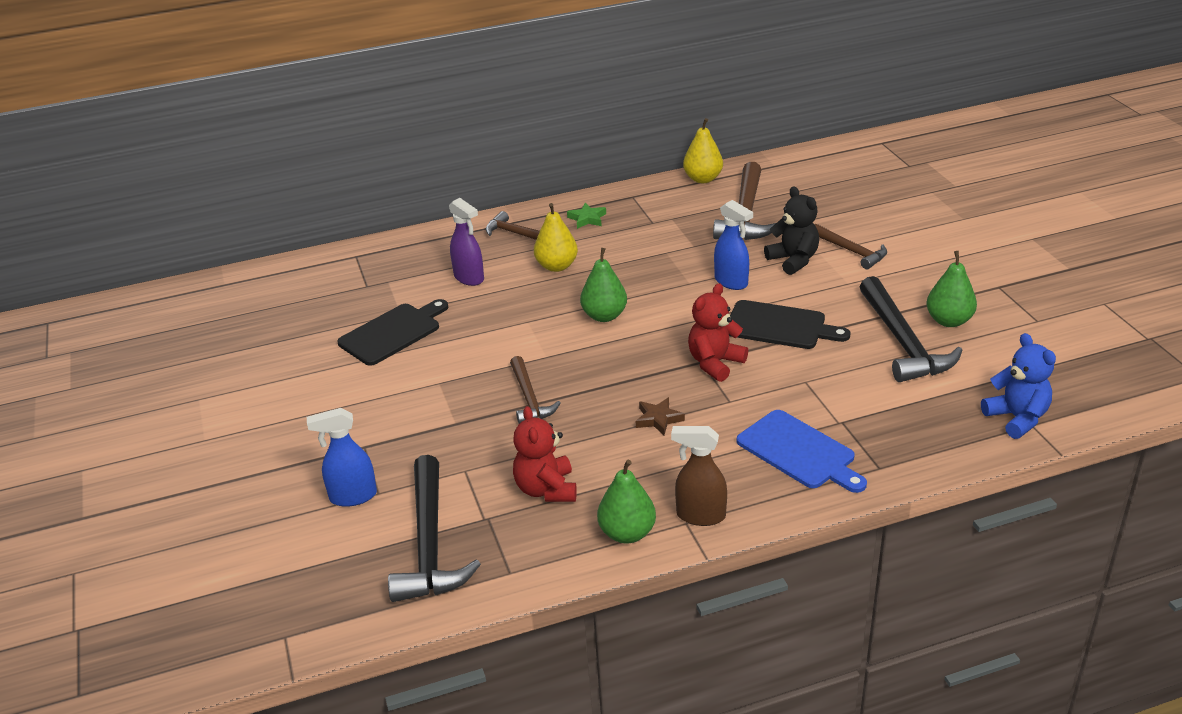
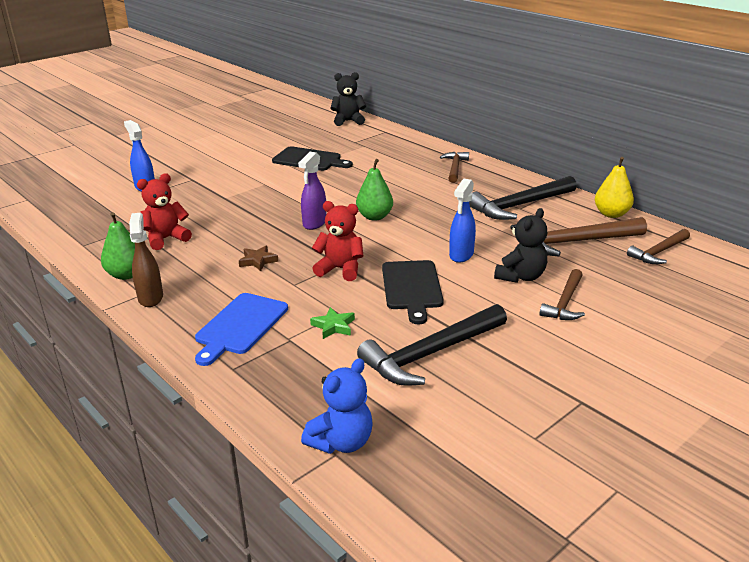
camera: 65 degrees right, 5 degrees down
(285, 276) = (348, 121): none -> black teddy bear
(429, 544) = (106, 217): black hammer -> black hammer (519, 205)
(469, 278) = (387, 166): purple spray bottle -> purple spray bottle (314, 223)
(529, 398) = (261, 213): brown hammer -> brown hammer (658, 252)
(556, 266) = (425, 188): yellow pear -> none
(587, 219) = (499, 184): green star -> green star (333, 326)
(949, 321) = (488, 376): green pear -> none

